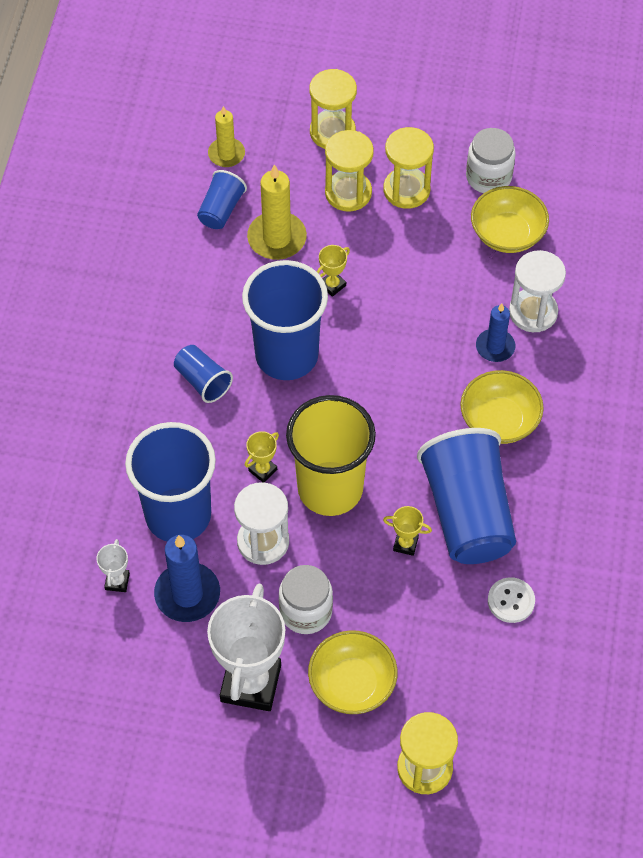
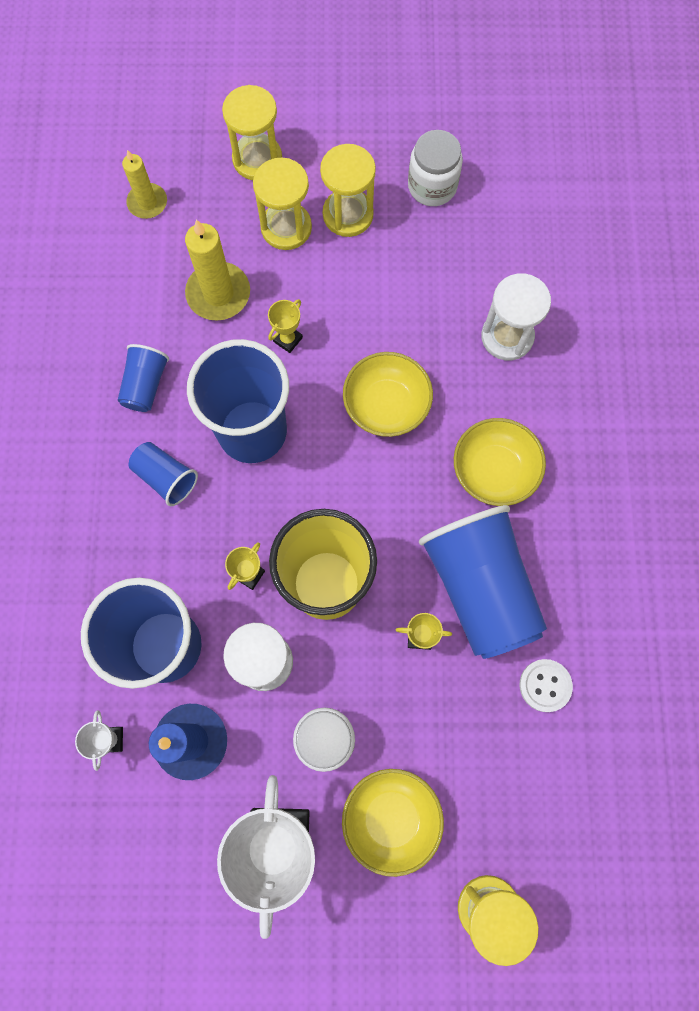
camera: 10 degrees left, 15 degrees up
(221, 210) = (152, 269): blue cup -> blue cup (145, 385)
(495, 347) = (474, 384): blue candle -> none
(507, 234) = (463, 249): yellow bowl -> yellow bowl (386, 405)

